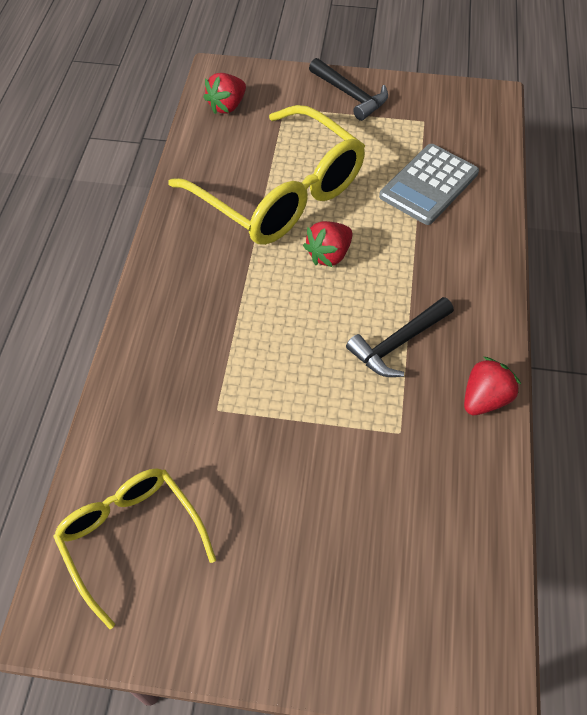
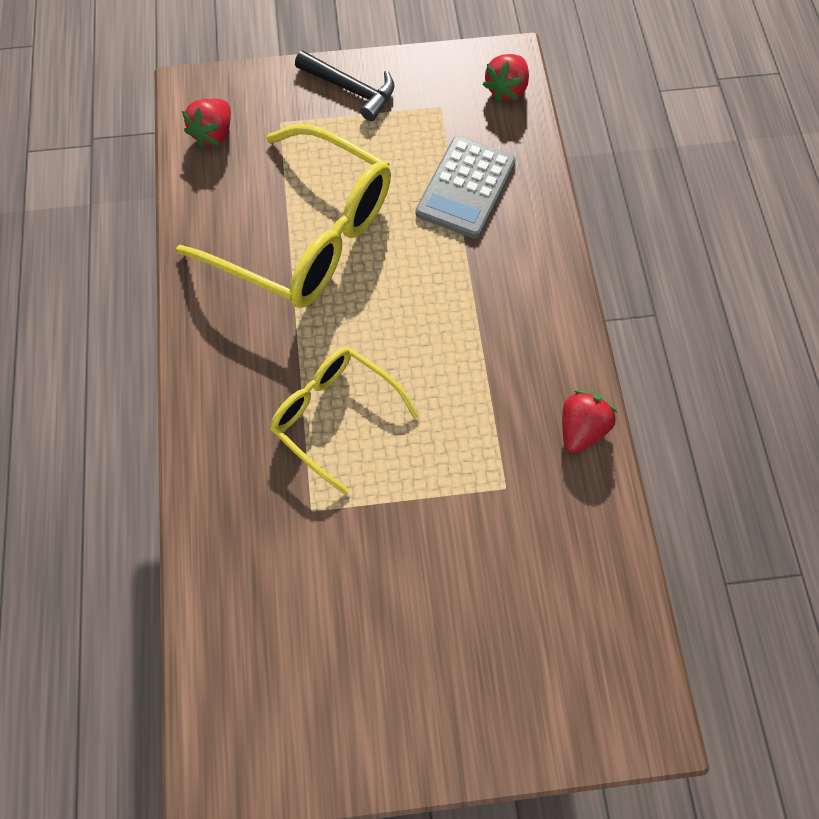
camera: 15 degrees left, 10 degrees up
(131, 539) = (265, 675): yellow glasses -> yellow glasses (336, 417)
(329, 255) = (380, 299): red strawberry -> red strawberry (507, 89)
(397, 344) = (479, 388): black hammer -> none

